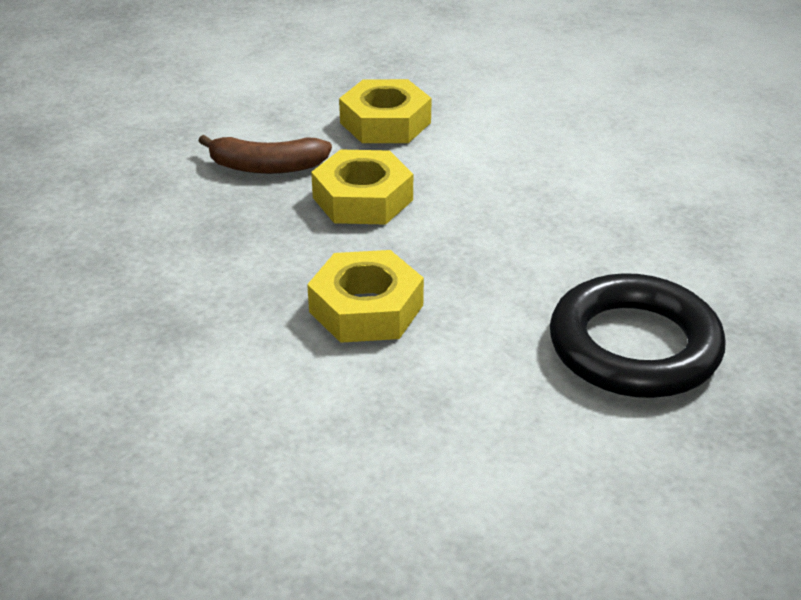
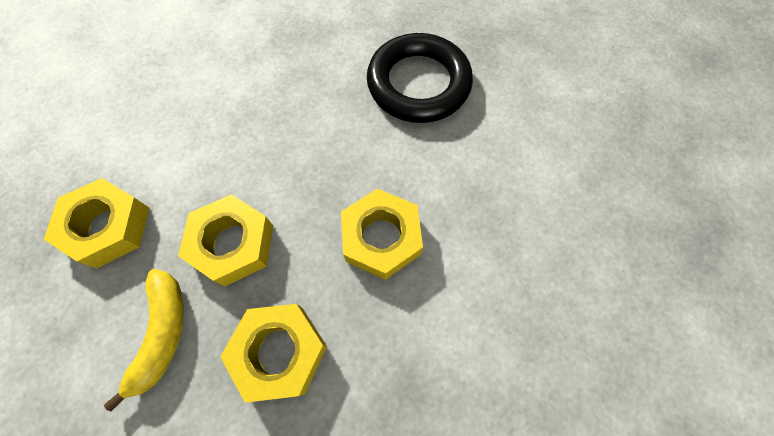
camera: 90 degrees left, 30 degrees up
(235, 238) = (279, 352): none -> yellow nut
(267, 167) = (163, 333): brown banana -> yellow banana

